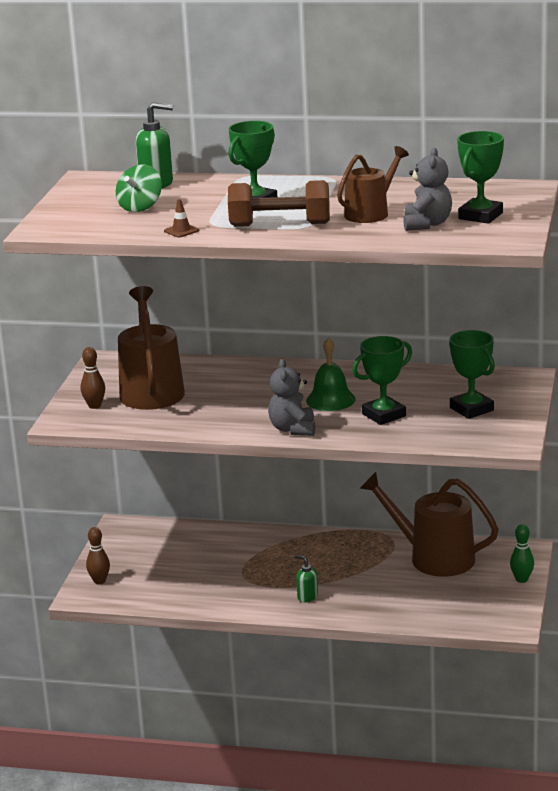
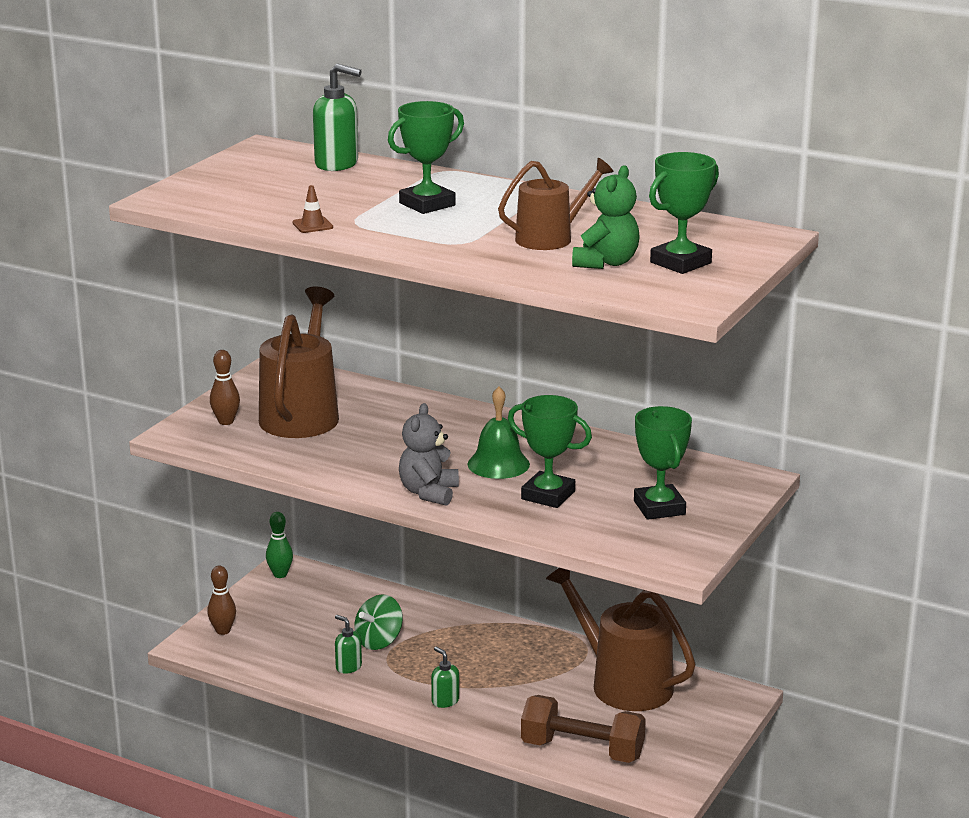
camera: 15 degrees right, 0 degrees up
(140, 207) = (293, 189): green spinning top -> green spinning top (379, 641)
(217, 588) = (348, 667): none -> green soap dispenser
(280, 225) = (431, 236): brown dumbbell -> brown dumbbell (582, 750)
(384, 415) = (548, 495): green trophy -> green trophy turned 45 degrees clockwise
(427, 224) = (606, 263): grey teddy bear -> green teddy bear
(521, 579) = (715, 734): green bowling pin -> green bowling pin (280, 574)

